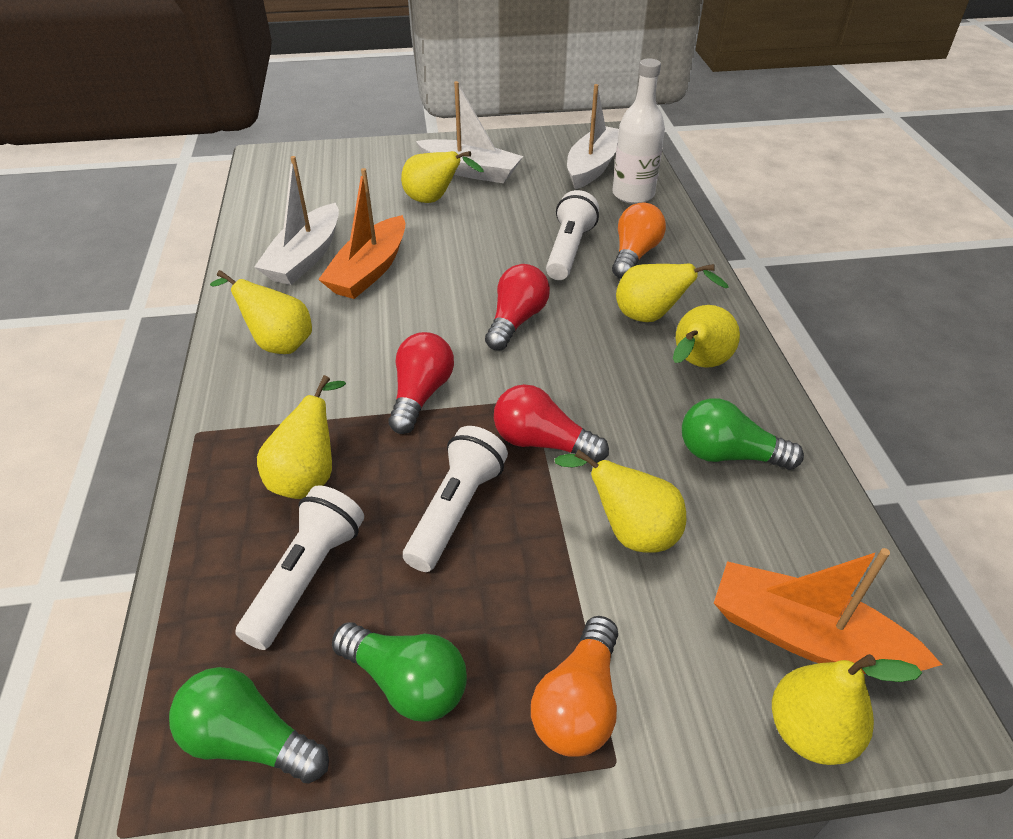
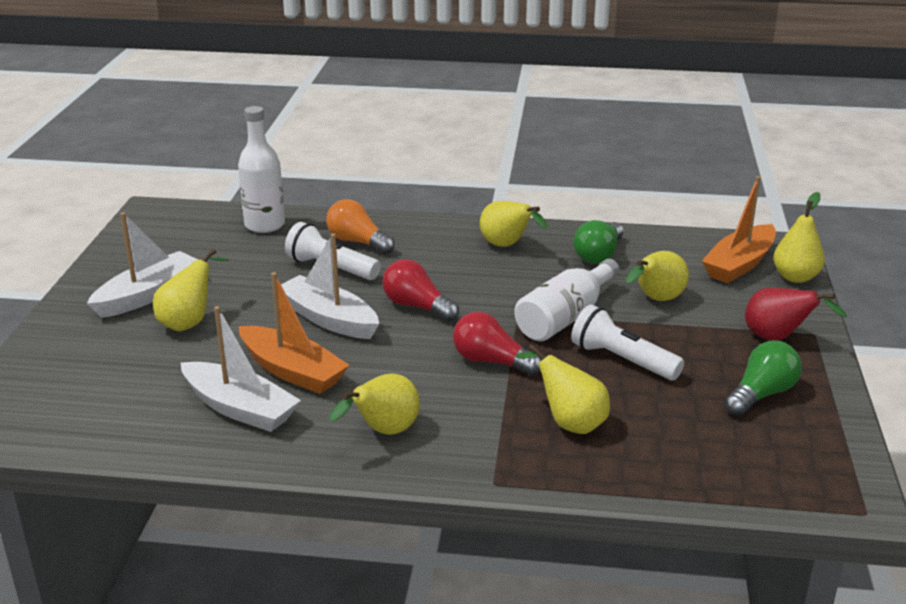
camera: 75 degrees left, 15 degrees down
(249, 740) = (800, 458): green light bulb -> none
(307, 576) = (671, 429): white flashlight -> none
(542, 442) = (565, 317): red light bulb -> white bottle
(578, 703) = (777, 338): orange light bulb -> red pear
(593, 166) = (199, 233): white boat -> white boat (329, 319)
(652, 317) = (444, 251): yellow pear -> none

